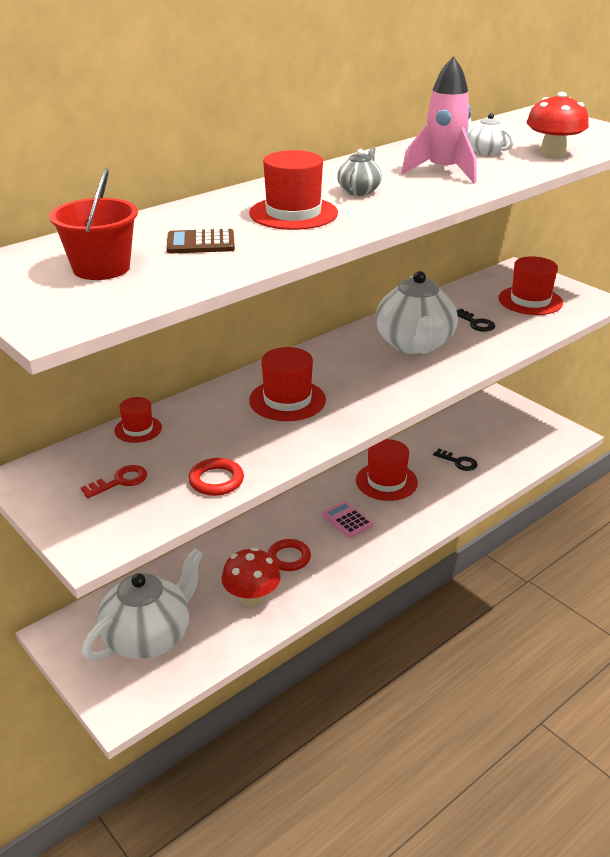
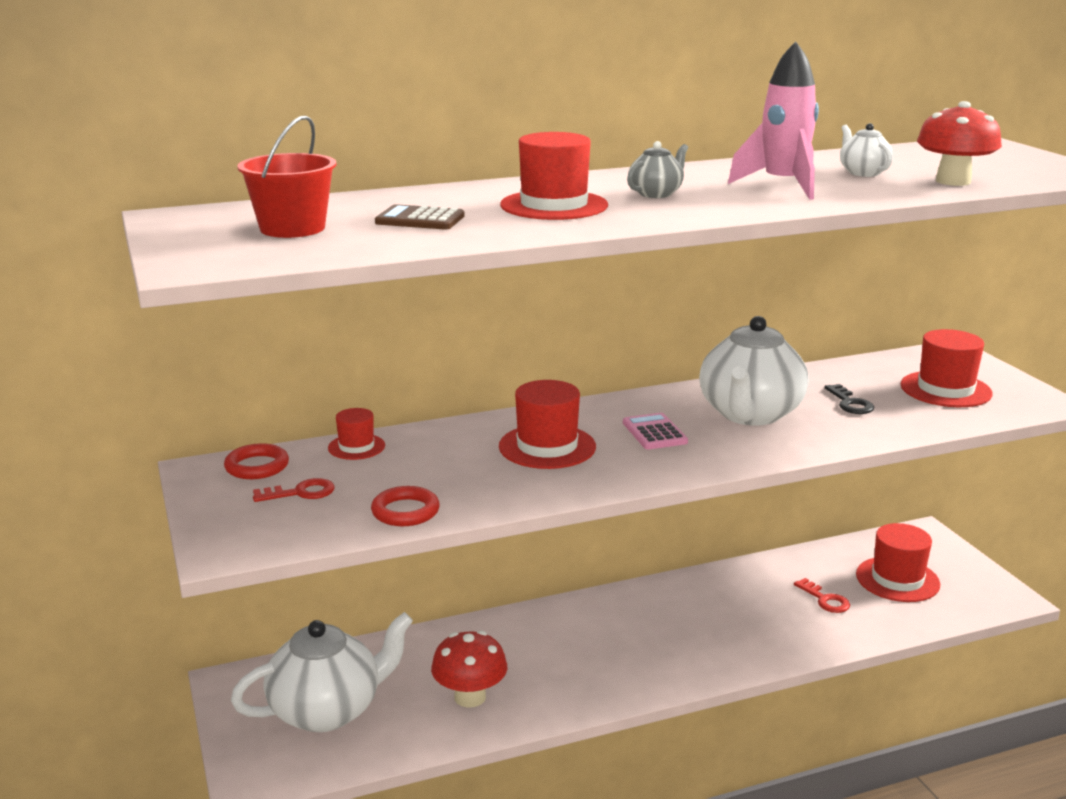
camera: 20 degrees right, 10 degrees down
(289, 558) = (540, 663): red ring -> red ring (257, 466)
(347, 520) = (637, 637): pink calculator -> pink calculator (654, 432)
(386, 481) = (713, 603): red hat -> red hat (897, 579)
(458, 462) = (825, 599): black key -> red key

